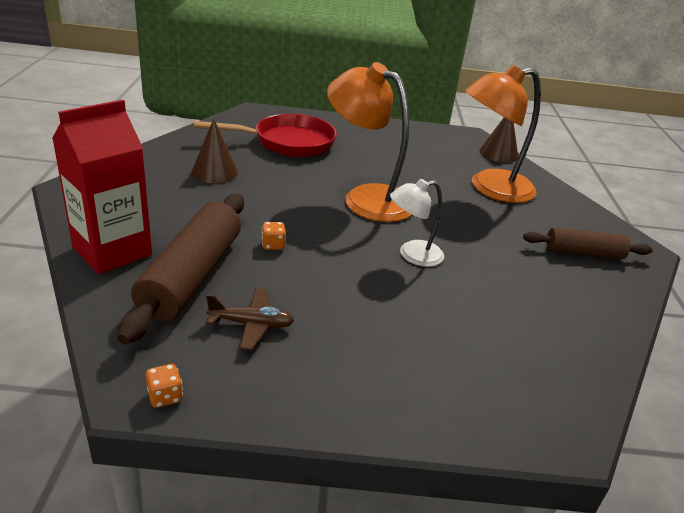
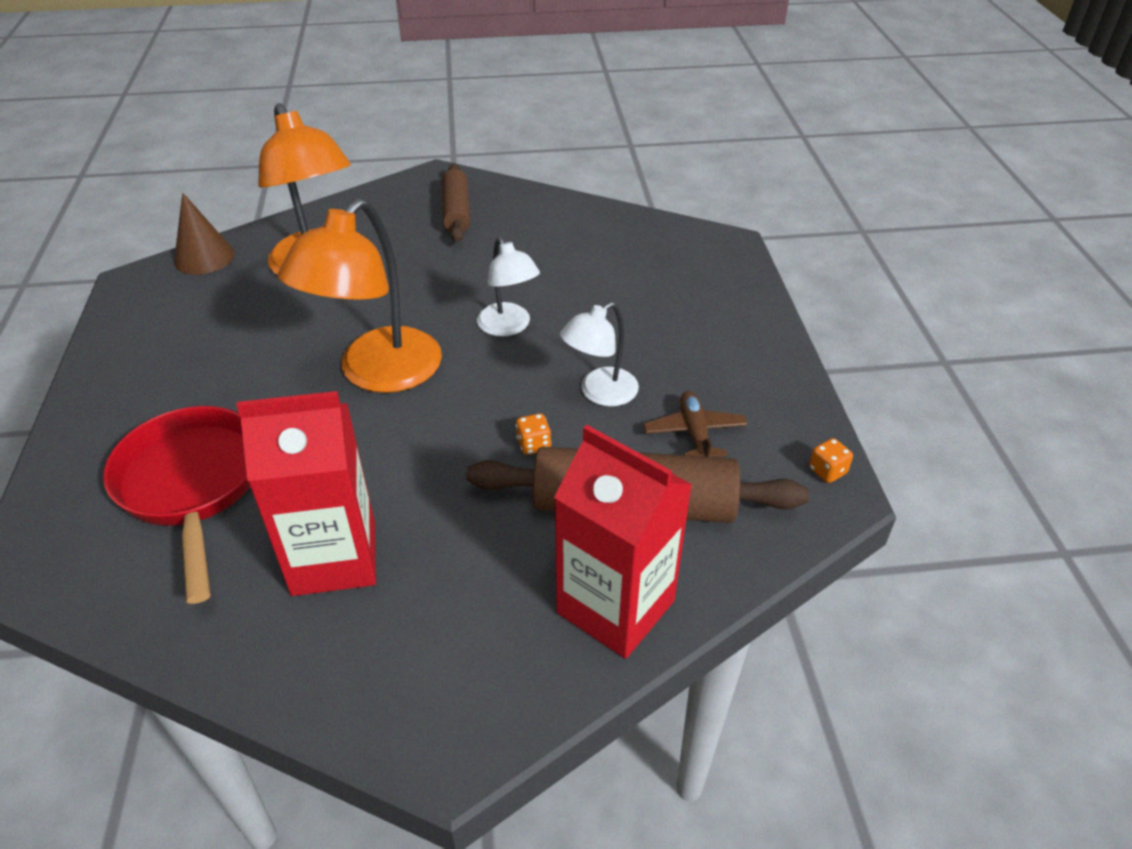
camera: 95 degrees left, 10 degrees up
(214, 172) = (334, 558): brown cone -> red carton
(319, 284) = (600, 393): none -> white lamp

